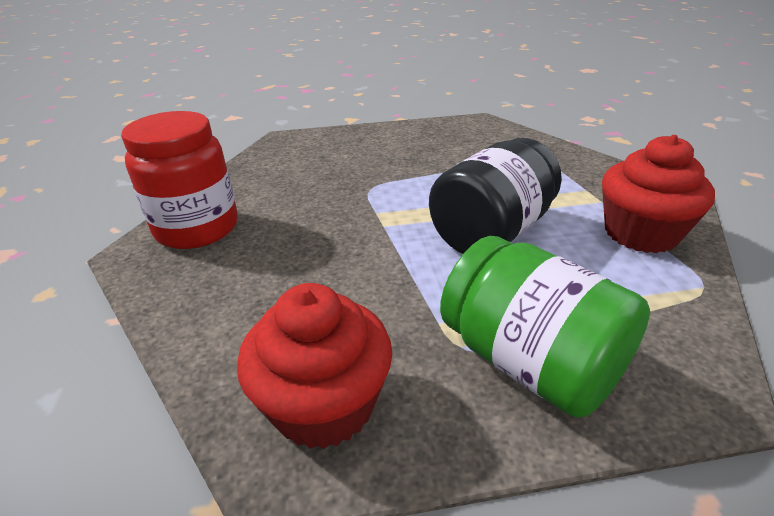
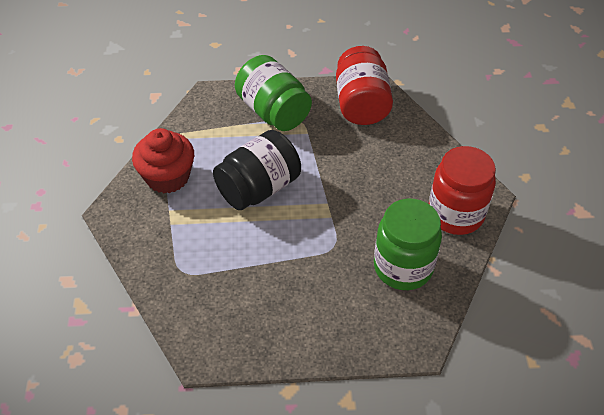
camera: 175 degrees left, 15 degrees up
(287, 179) = (403, 267): none -> green jar
(324, 404) = (361, 104): red cupcake -> red jar

